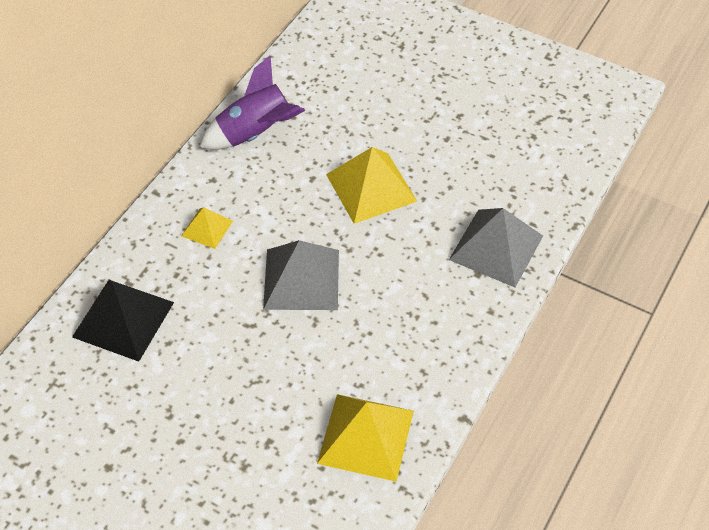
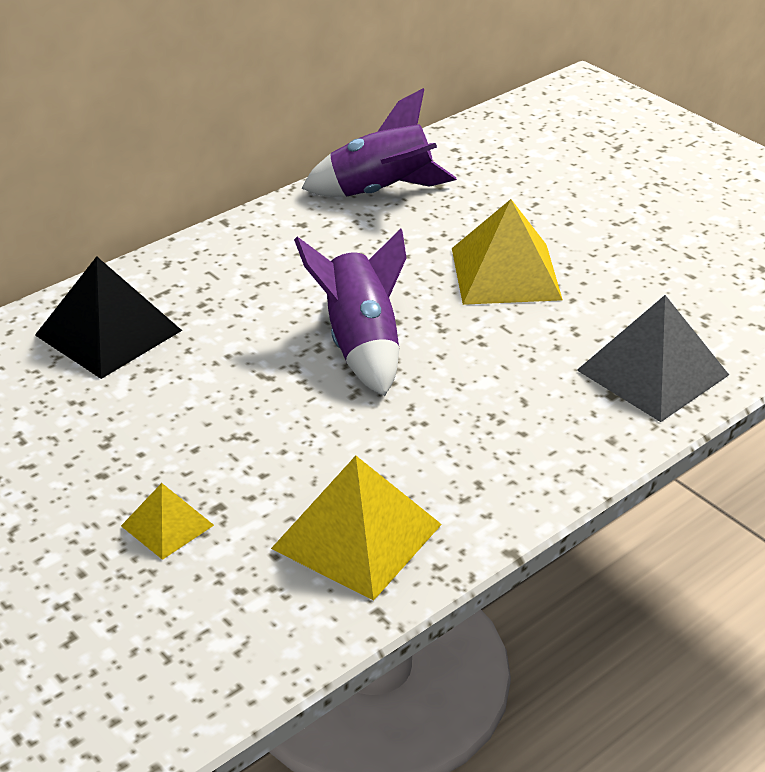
camera: 20 degrees right, 15 degrees down
(207, 228) = (267, 268): yellow pyramid -> yellow pyramid (167, 525)
(301, 279) = (361, 345): grey pyramid -> purple rocket

